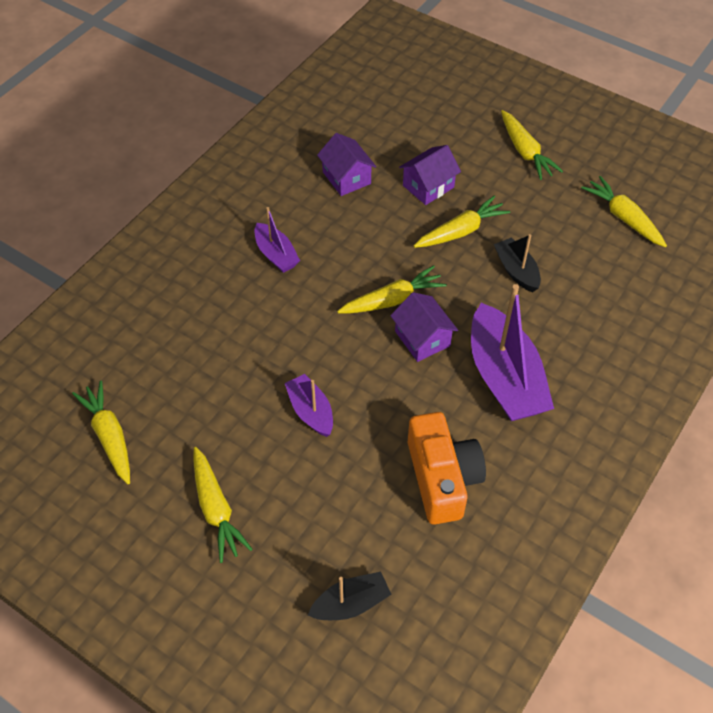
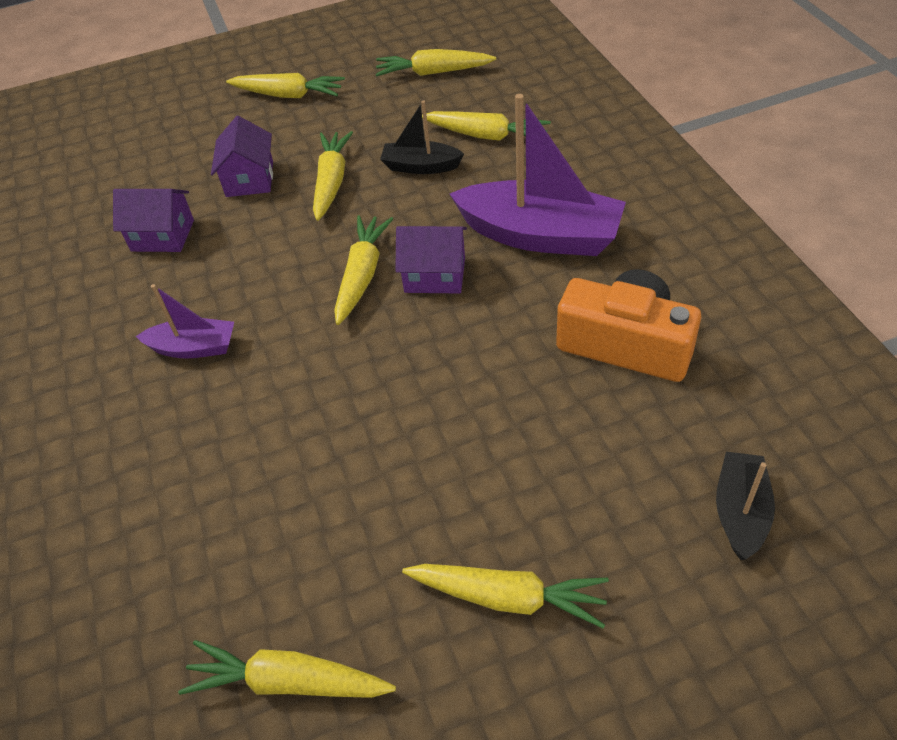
camera: 50 degrees left, 5 degrees down
(311, 411) = (444, 421): purple boat -> none
(580, 290) = (486, 136): none -> yellow carrot

